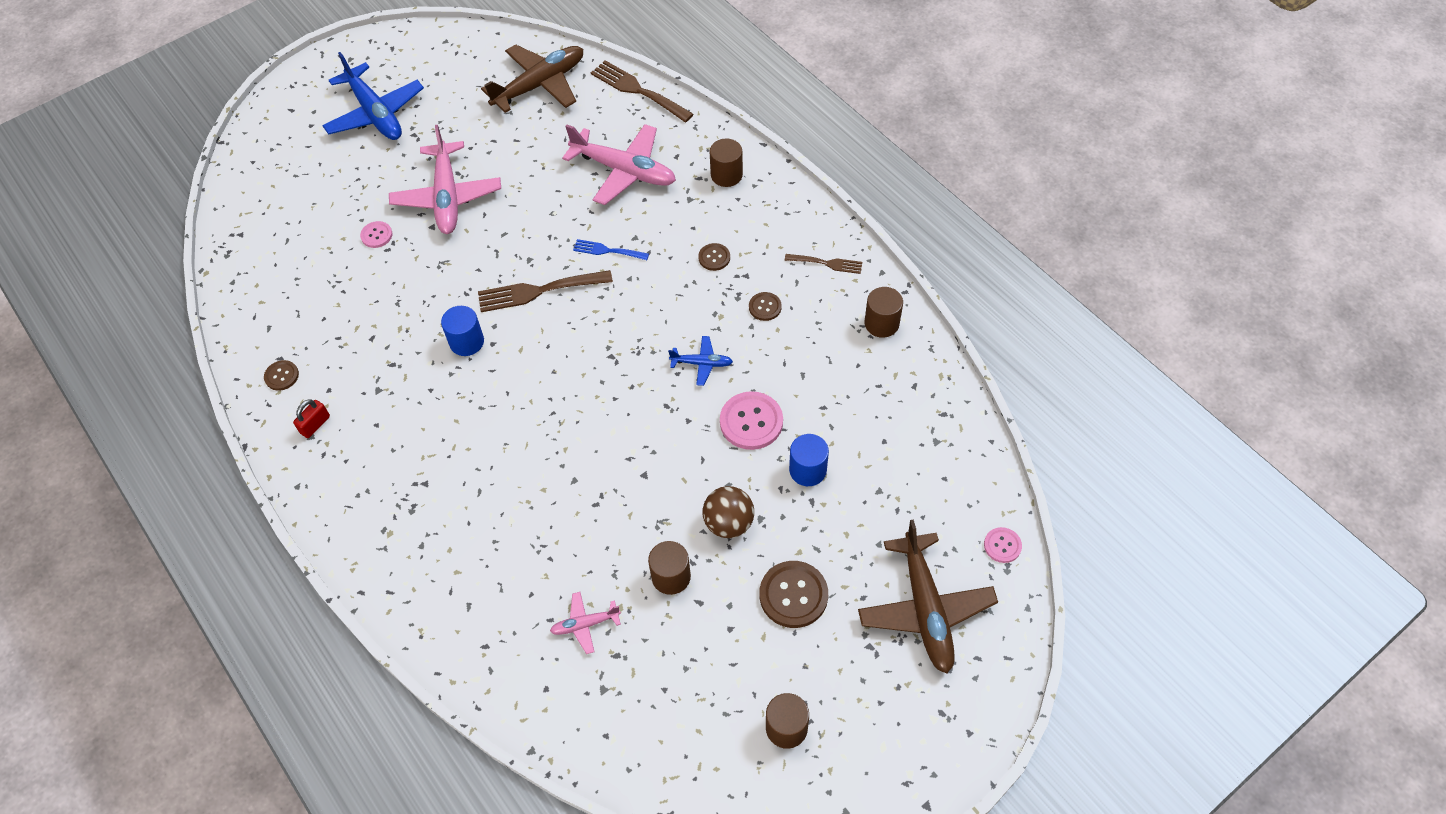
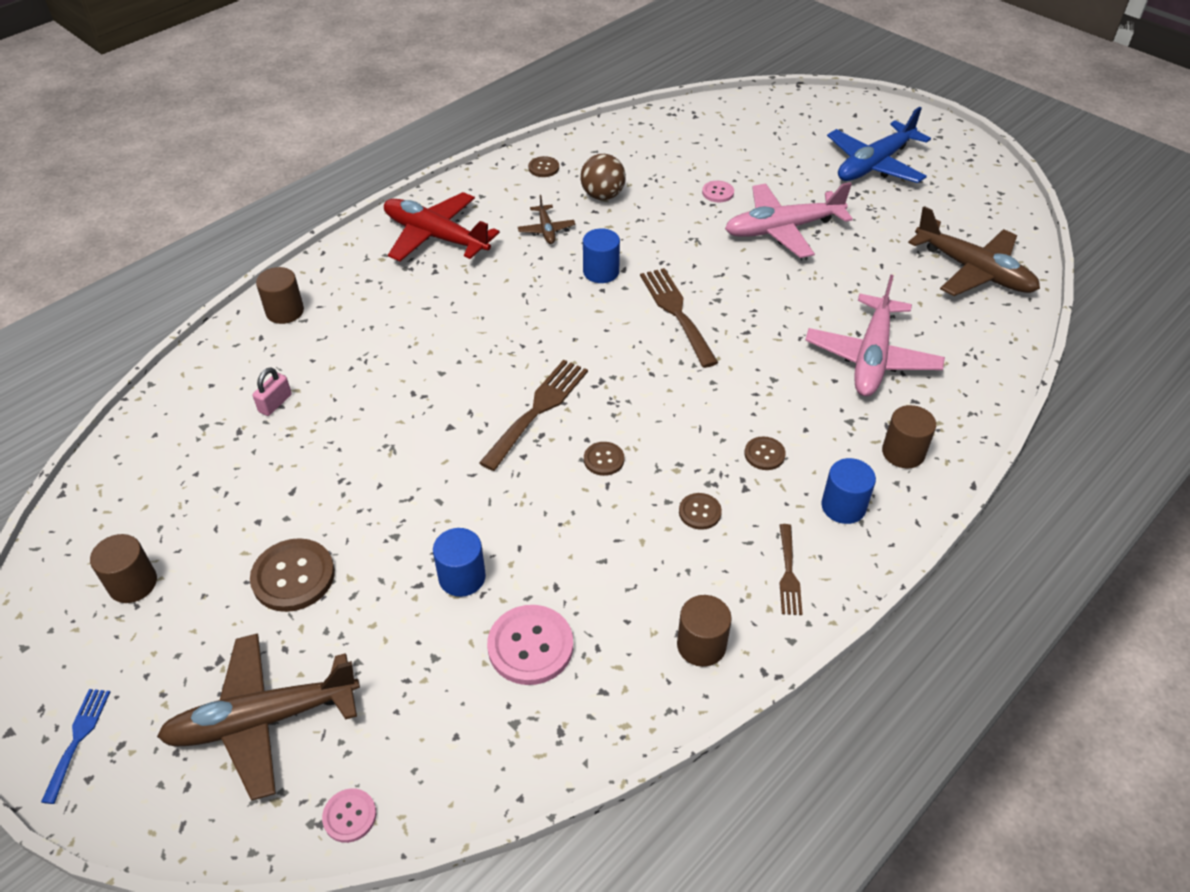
camera: 80 degrees right, 10 degrees down
(315, 425) = (494, 196): red padlock -> none
(368, 481) = (435, 237): none -> red plane
(388, 381) = (546, 230): none -> brown plane
(585, 624) = (275, 403): pink plane -> pink padlock
(607, 251) = (747, 358): blue fork -> blue fork (78, 739)
(638, 90) = (1007, 353): brown fork -> brown fork (538, 410)
(671, 576) = (324, 464): brown cylinder -> brown cylinder (285, 311)
(702, 363) = (604, 460): blue plane -> brown button
(728, 523) = (389, 507): brown ball -> brown ball (602, 195)
(751, 422) = (527, 514): pink button -> pink button (530, 646)
(772, 220) = (843, 506): none -> blue cylinder

